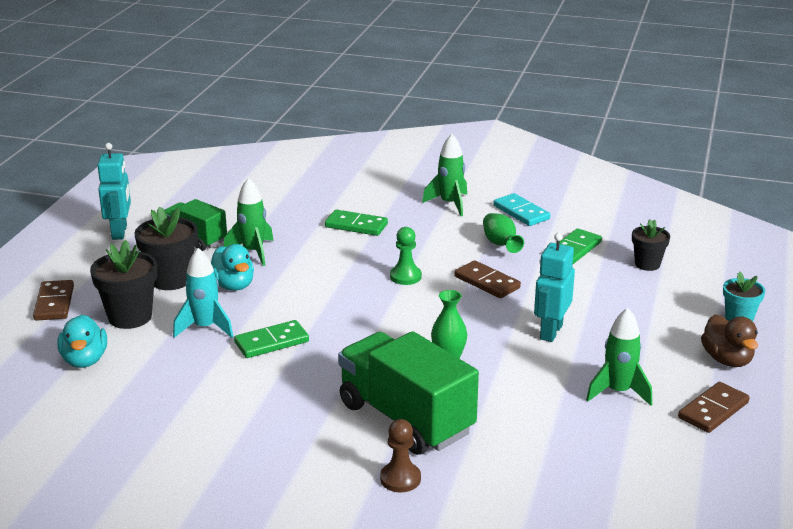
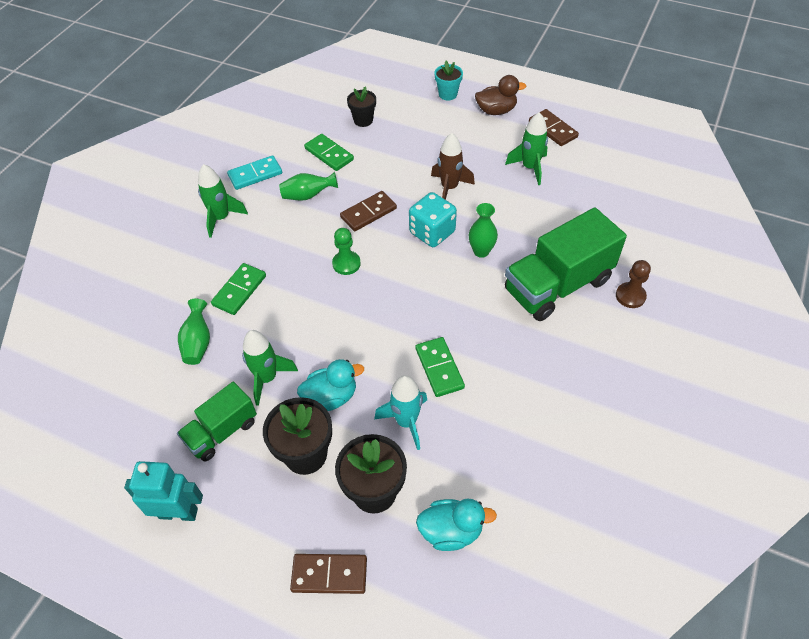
camera: 80 degrees left, 25 degrees up
(291, 215) = (198, 342): none -> green vase
(469, 325) = (432, 232): none -> turquoise dice
(550, 332) = (449, 188): turquoise robot -> brown rocket

